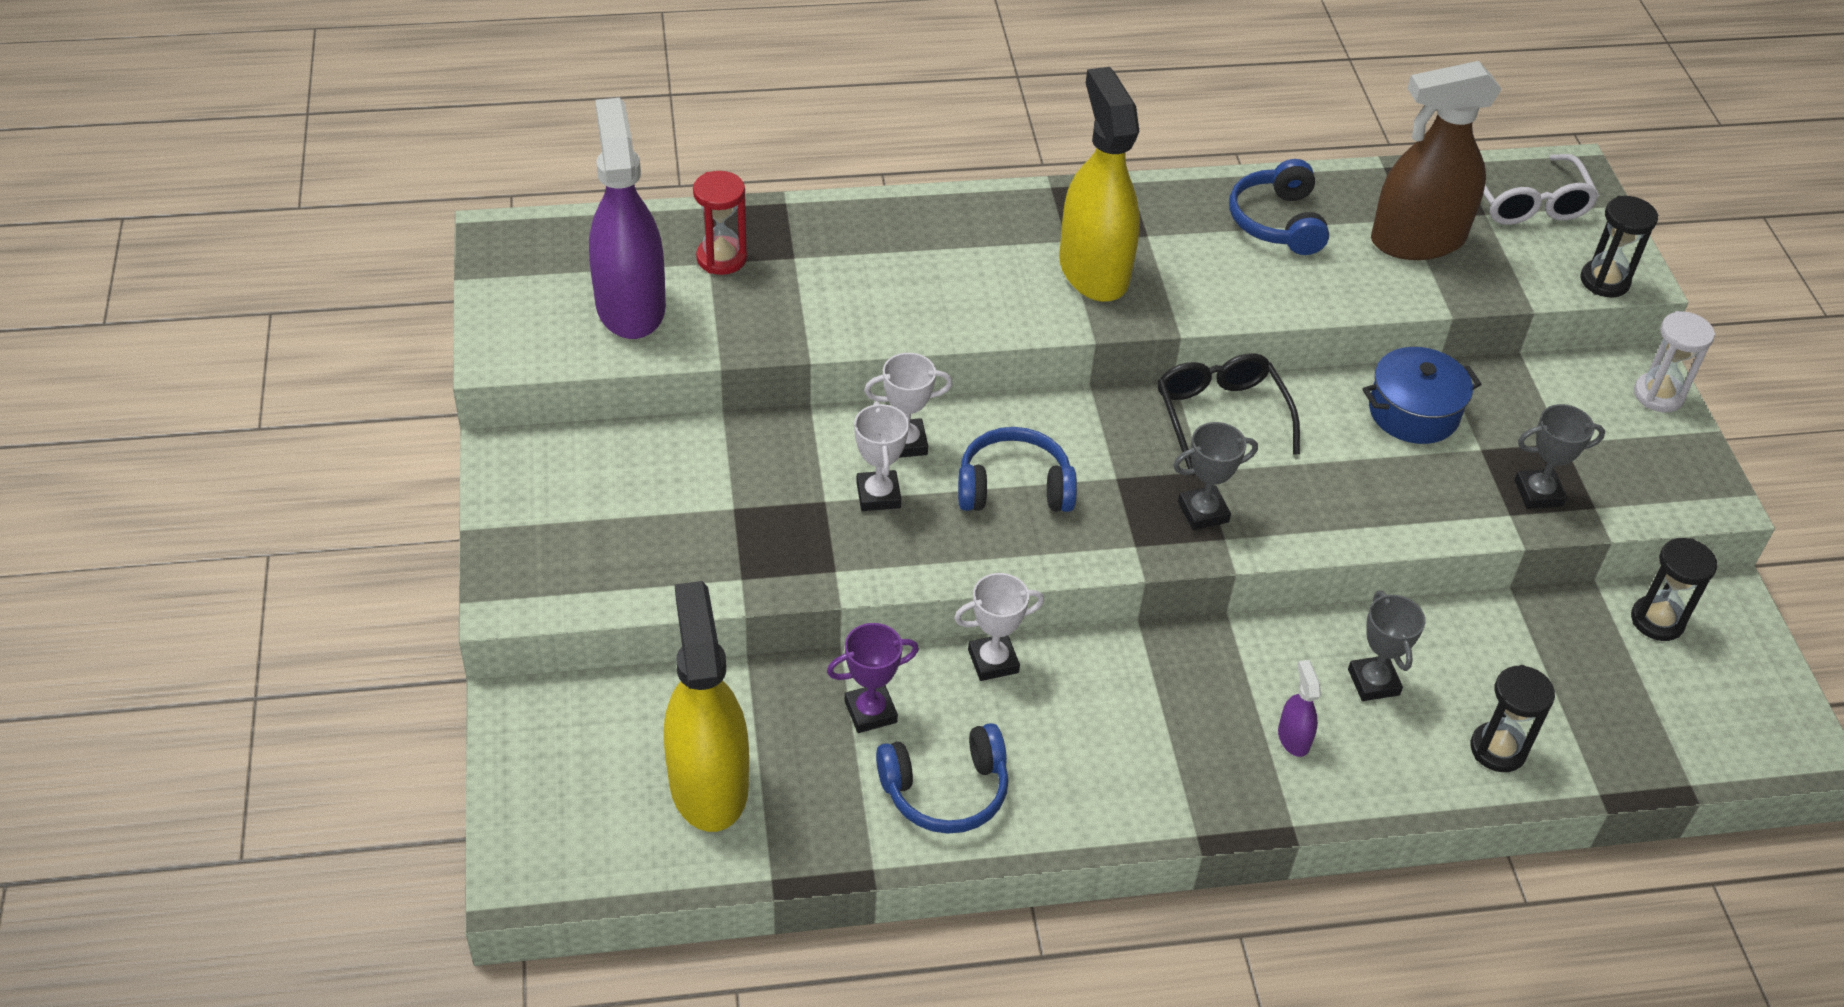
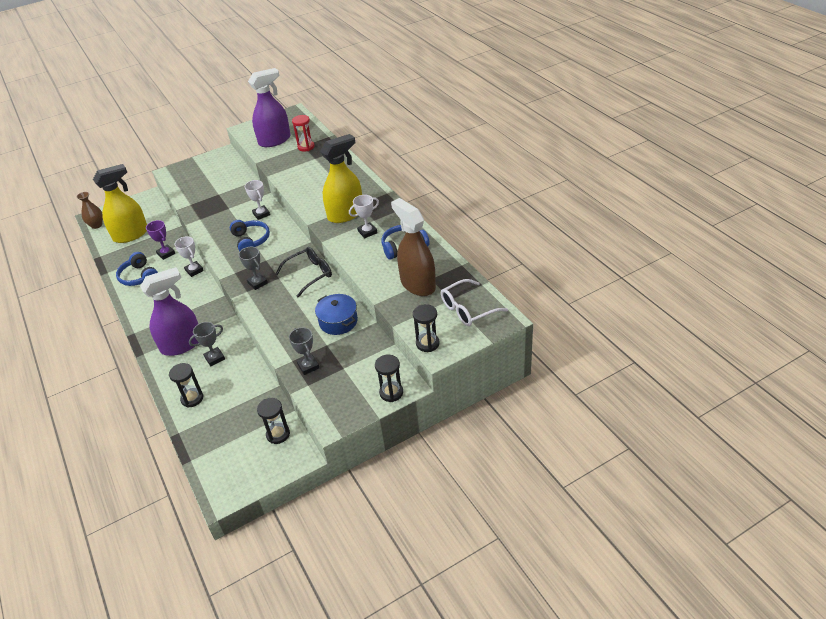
camera: 75 degrees right, 5 degrees down
(583, 871) = (96, 225): none -> brown vase
(878, 495) = (235, 216): white trophy -> white trophy (367, 232)
(1293, 738) = (182, 344): purple spray bottle -> purple spray bottle, size x2.43
(1658, 395) = (391, 393): white hourglass -> black hourglass

